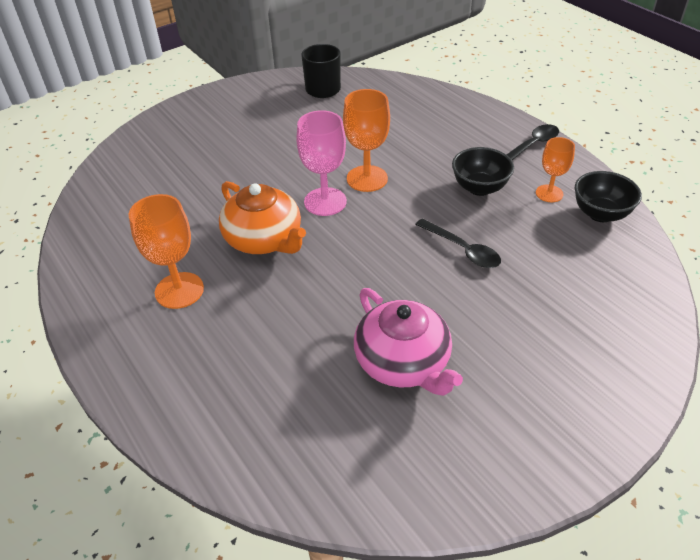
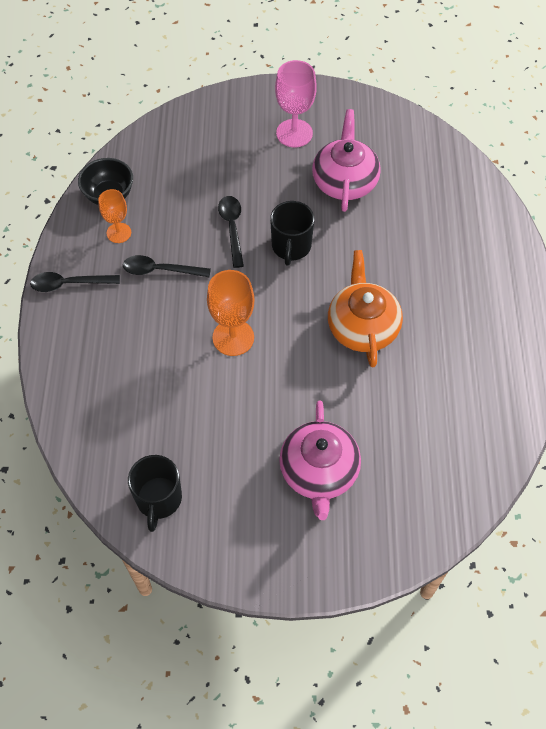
camera: 145 degrees left, 15 degrees up
(179, 290) = (453, 318): orange goblet -> none
(226, 144) = (319, 471): none -> pink teapot
(325, 202) = (287, 334): pink goblet -> pink goblet (294, 133)
(391, 265) = (291, 247): none -> black mug
(479, 188) = (160, 270): black bowl -> black spoon

